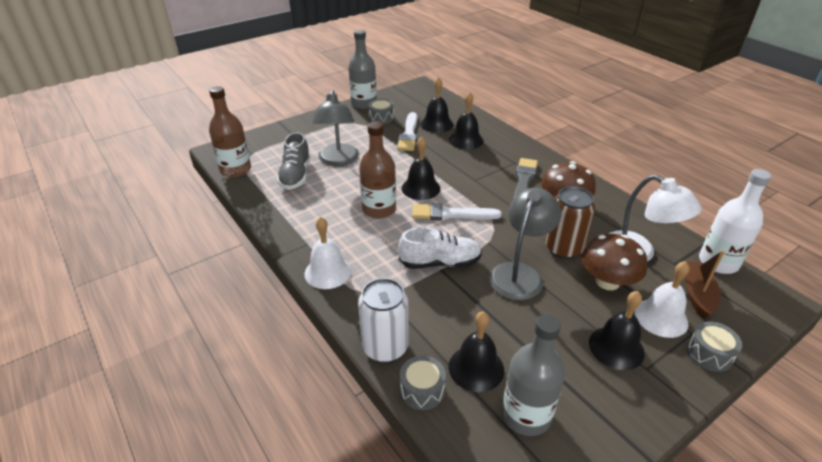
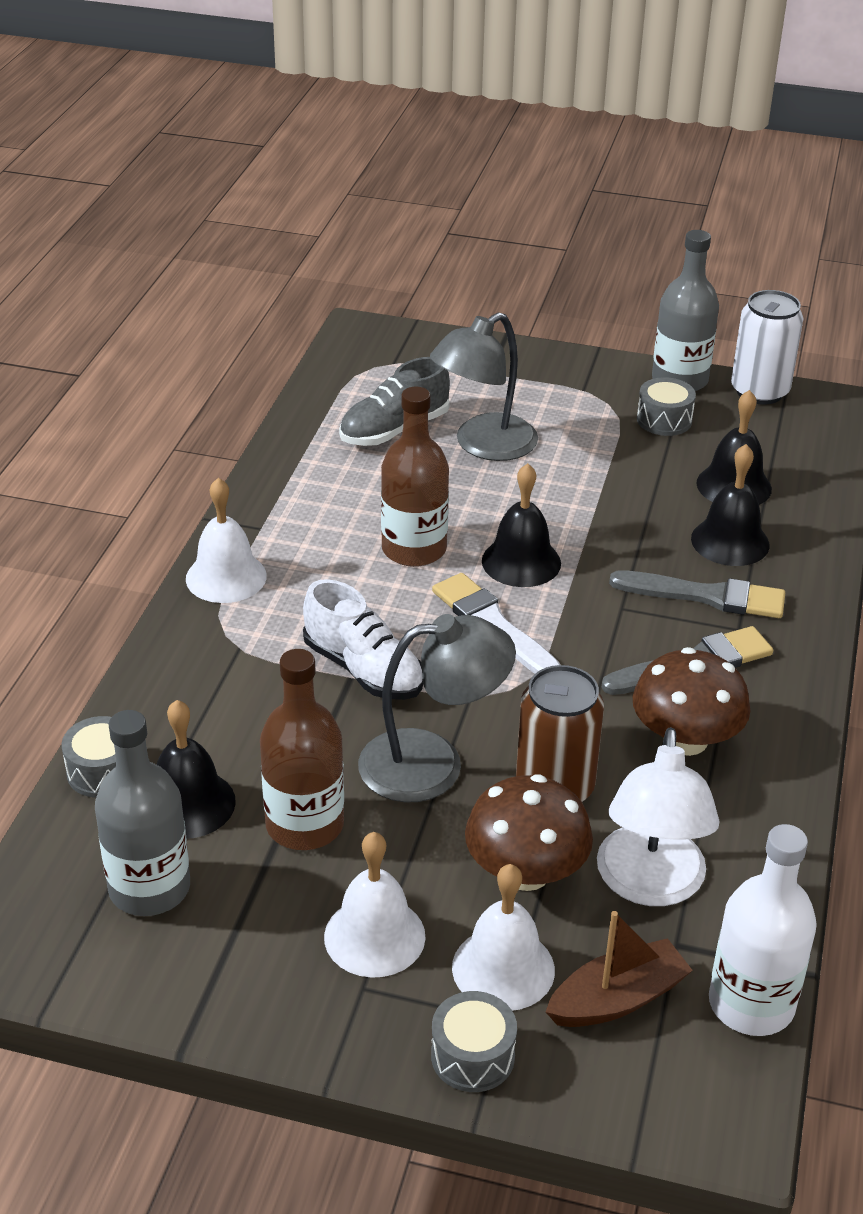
camera: 50 degrees right, 0 degrees up
(235, 170) = (338, 373): brown bottle -> brown bottle (304, 825)
(385, 347) = (143, 702): white can -> white can (759, 391)
(409, 134) = (656, 473): white brush -> none
(490, 159) = (706, 596): none -> grey brush
(616, 347) = (374, 936): black bell -> white bell

